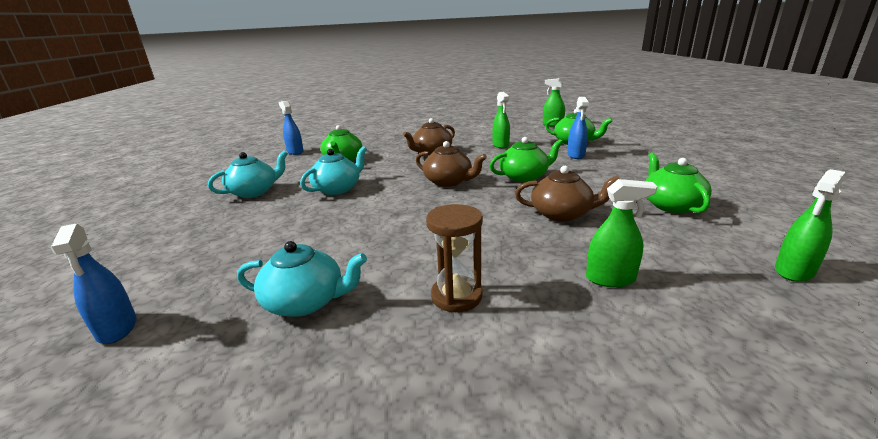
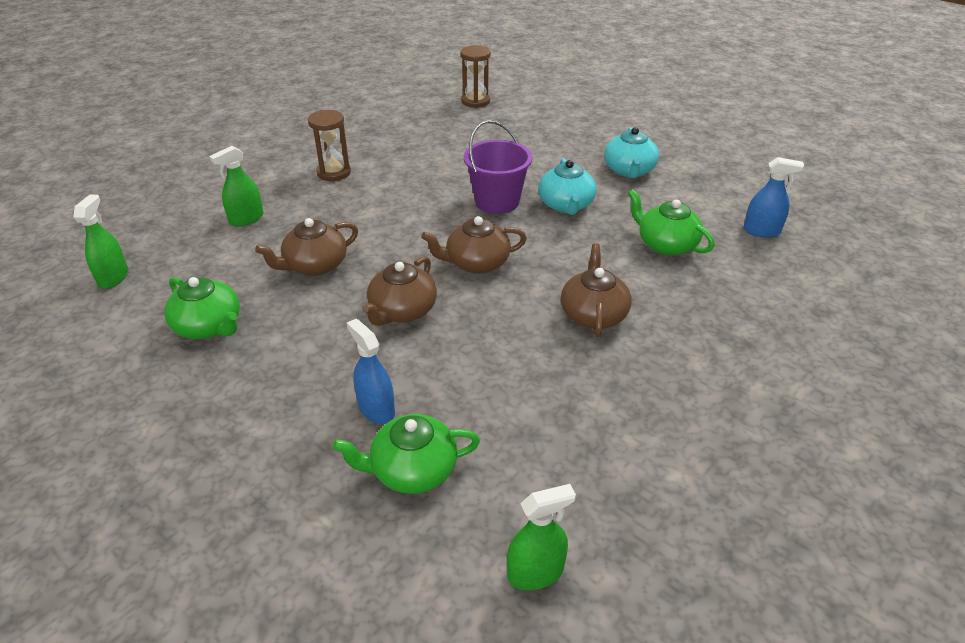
camera: 135 degrees right, 15 degrees up
(117, 328) = (475, 101): blue spray bottle -> brown hourglass
(306, 302) = (411, 139): turquoise teapot -> none
(369, 206) = (497, 201): none -> purple bucket
(500, 145) = (526, 389): green spray bottle -> none
(524, 177) = (402, 311): green teapot -> brown teapot

